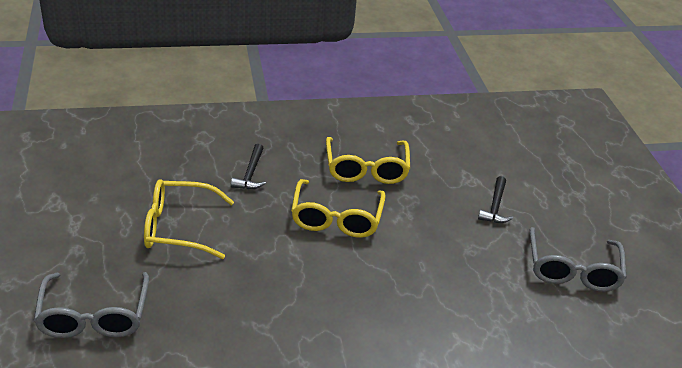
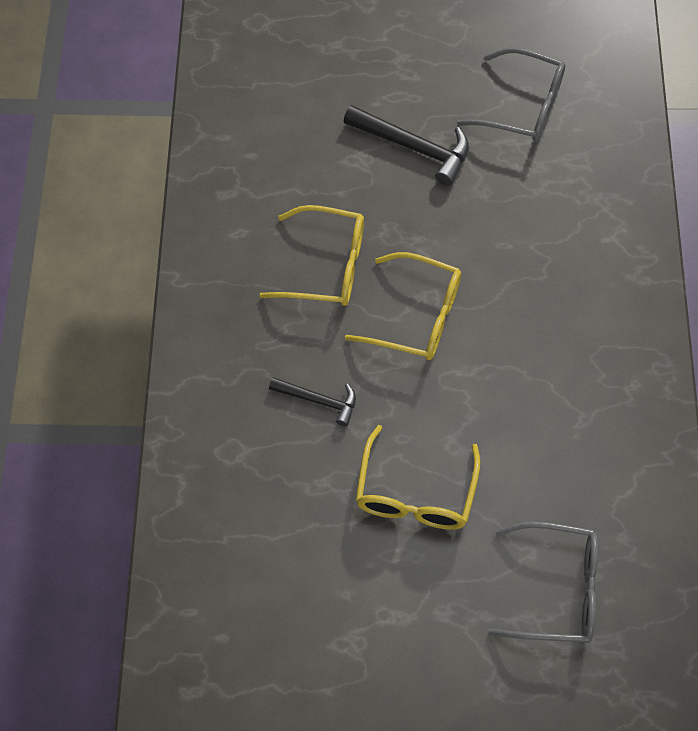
camera: 75 degrees left, 25 degrees up
(495, 206) = (413, 147): black hammer -> black hammer, size x1.61

